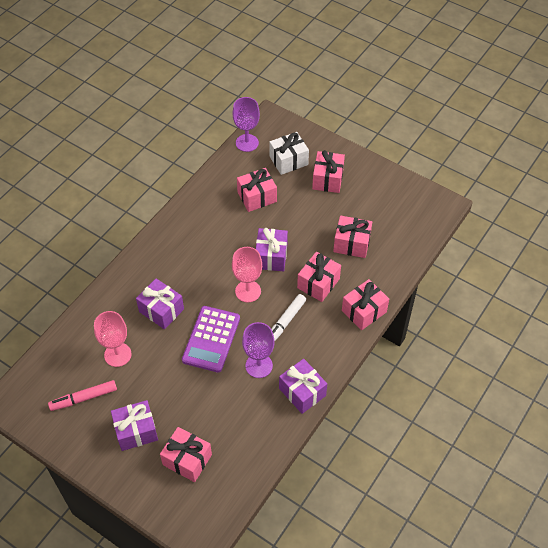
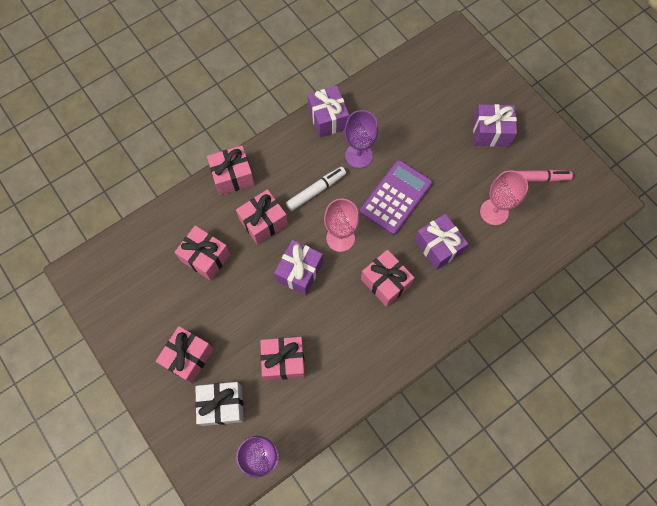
camera: 160 degrees left, 15 degrees up
(187, 460) = (451, 94): pink gift -> pink gift (385, 282)

